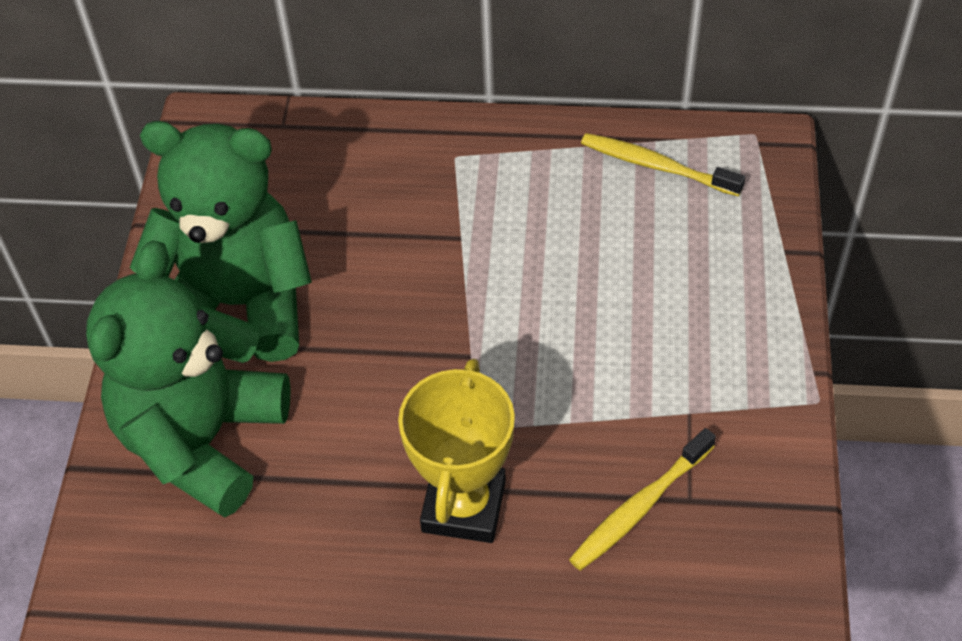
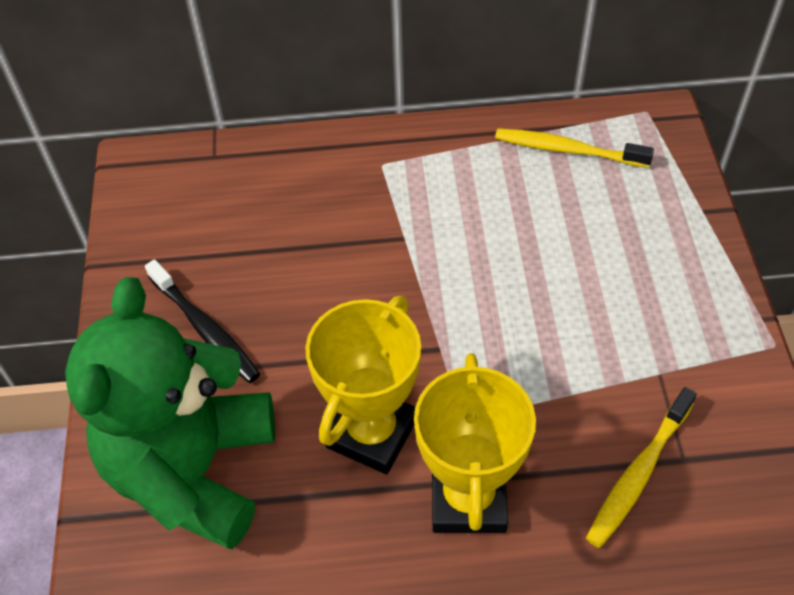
camera: 10 degrees left, 0 degrees up
(239, 303) = (205, 328): green teddy bear -> black toothbrush
(383, 429) = (372, 433): none -> yellow trophy

